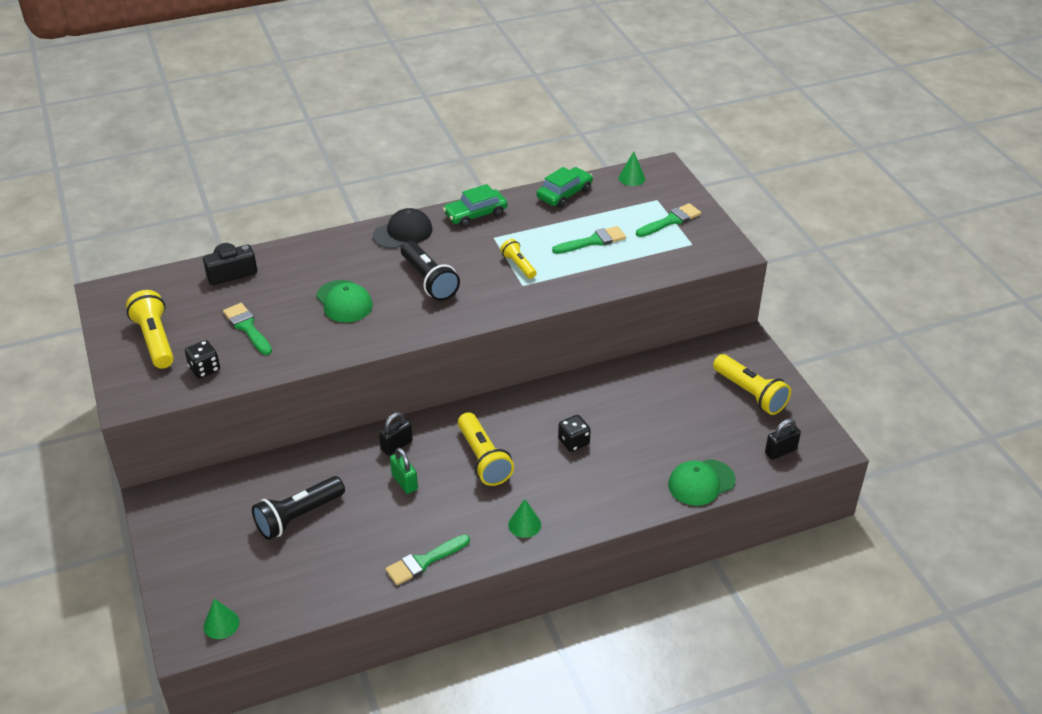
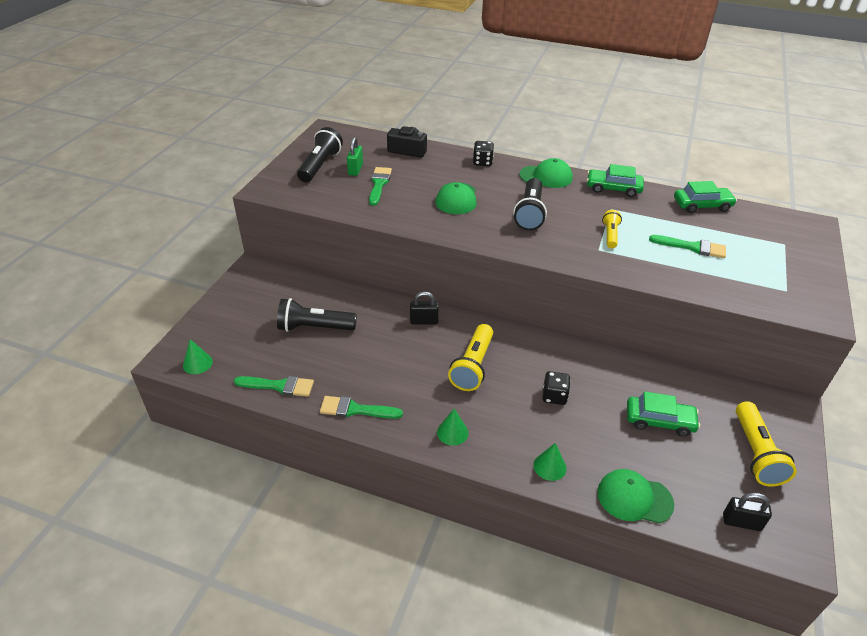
camera: 40 degrees right, 0 degrees up
(155, 340) = (320, 165): yellow flashlight -> black flashlight
(204, 369) = (326, 194): black dice -> black dice (482, 162)
(403, 232) = (546, 176): black cap -> green cap
(404, 482) = (402, 348): green padlock -> green padlock (355, 169)
(631, 178) = (775, 219): green cone -> green cone (549, 466)
(667, 411) = (659, 421): none -> green car
(670, 221) = (782, 264): green brush -> green brush (279, 386)

